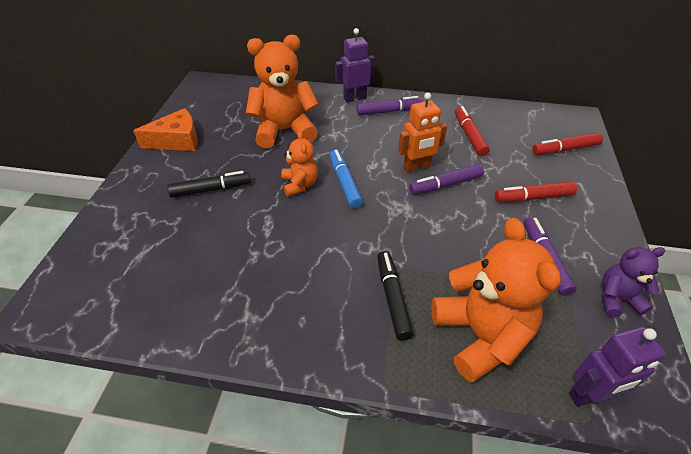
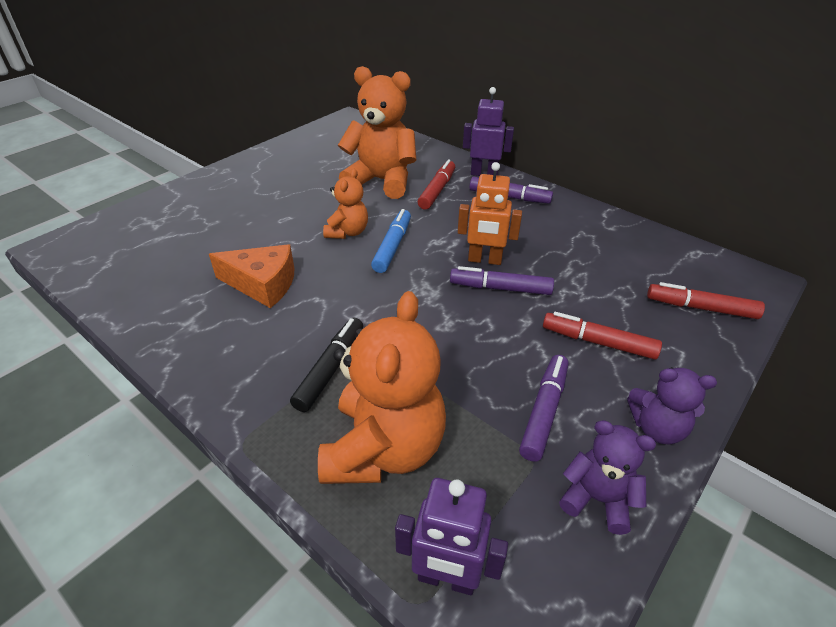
camera: 30 degrees right, 5 degrees down
(177, 141) = (278, 159): orange cheese -> orange cheese (262, 284)
(211, 189) = (265, 208): black marker -> none
(469, 135) = (582, 250): red marker -> red marker (437, 190)
(607, 238) = (657, 428): none -> purple teddy bear

